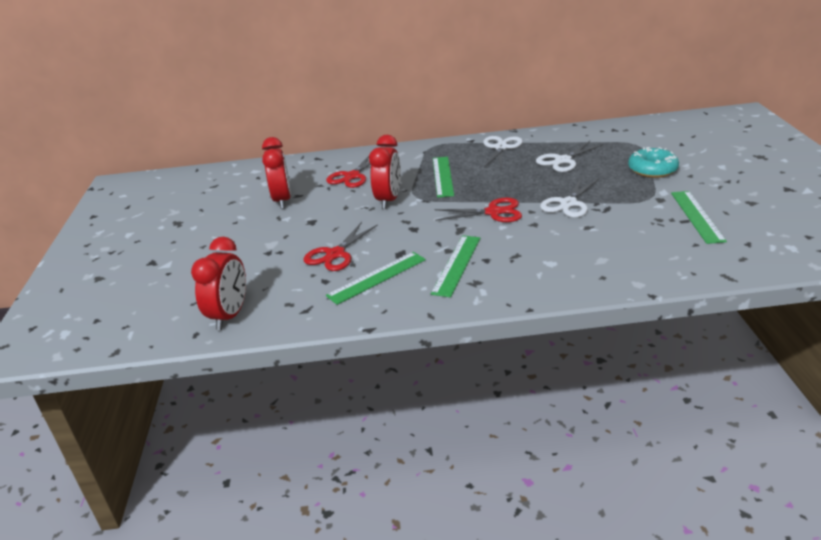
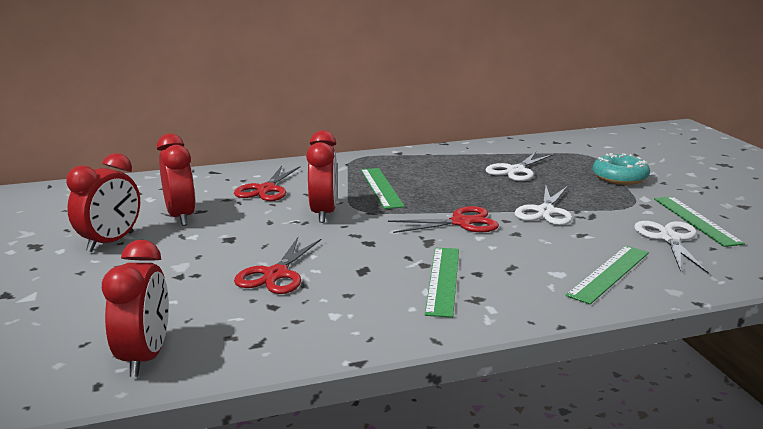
camera: 15 degrees left, 10 degrees down
(228, 221) = (111, 242): none -> red clock
(377, 277) = (343, 299): green ruler -> green ruler (609, 273)
(501, 148) = (437, 159): white scissors -> white scissors (669, 239)

